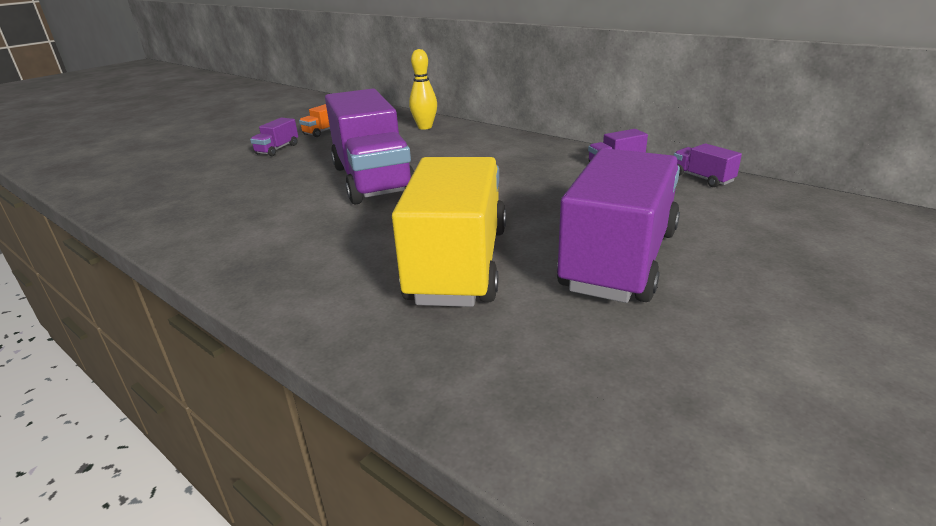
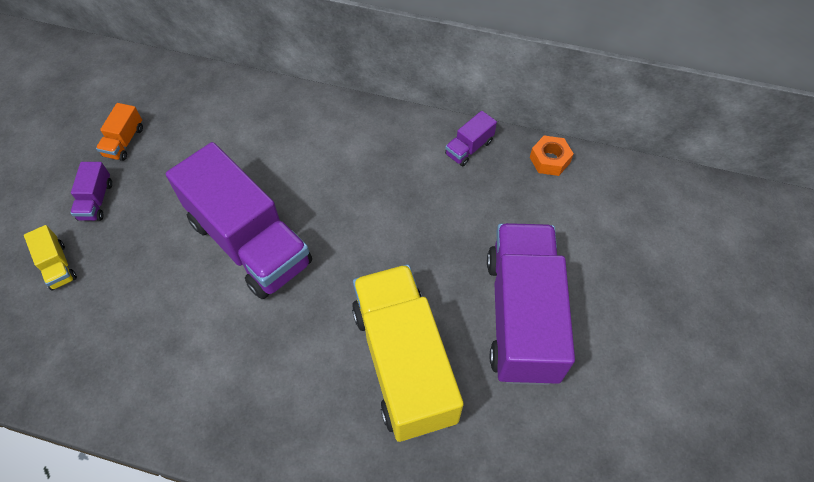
camera: 25 degrees left, 30 degrees up
(217, 169) = (57, 266): none -> yellow truck
(425, 127) = (240, 105): yellow bowling pin -> none
(702, 178) = (549, 160): purple truck -> orange nut

